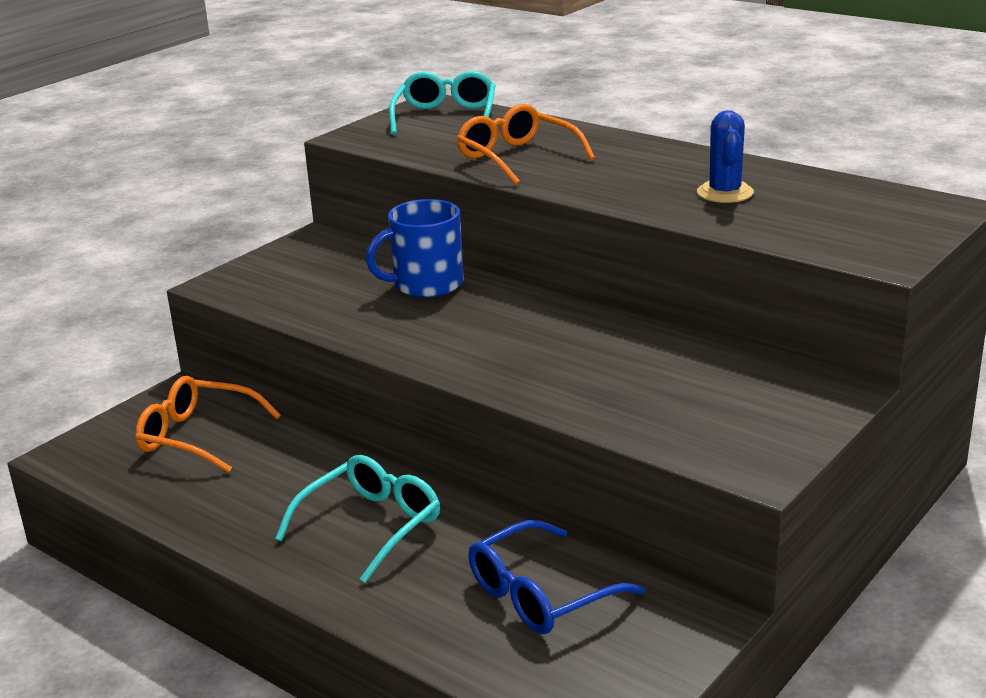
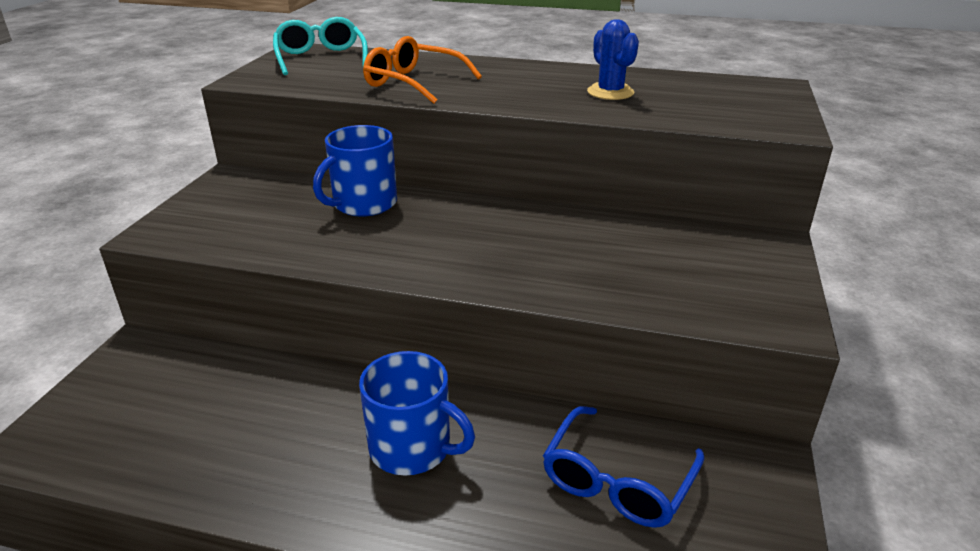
camera: 25 degrees left, 5 degrees up
(197, 436) = (177, 390): orange glasses -> none
(371, 525) = (412, 448): turquoise glasses -> blue mug

